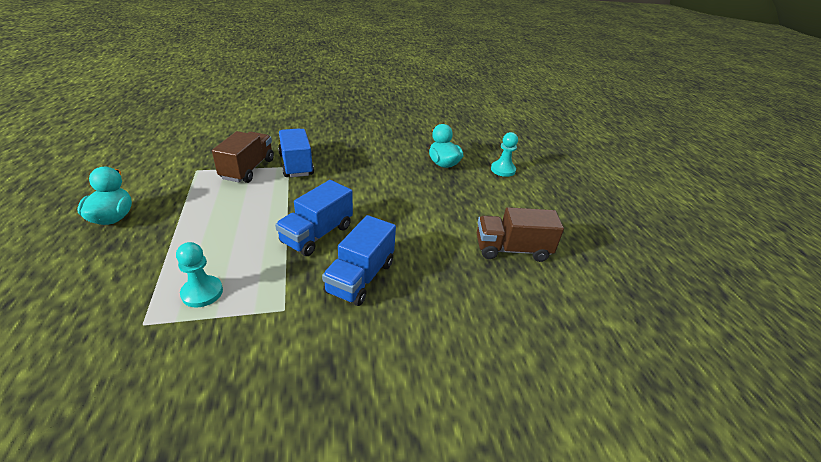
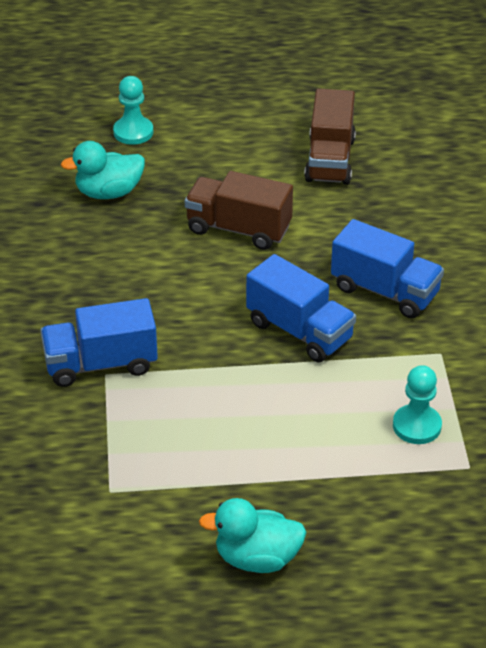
camera: 80 degrees left, 5 degrees up
(248, 169) = (112, 423): brown truck -> brown truck (238, 229)

